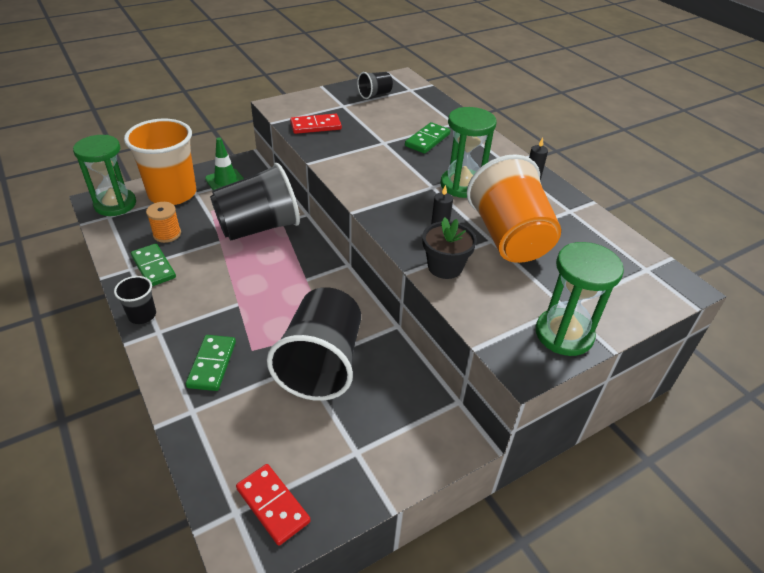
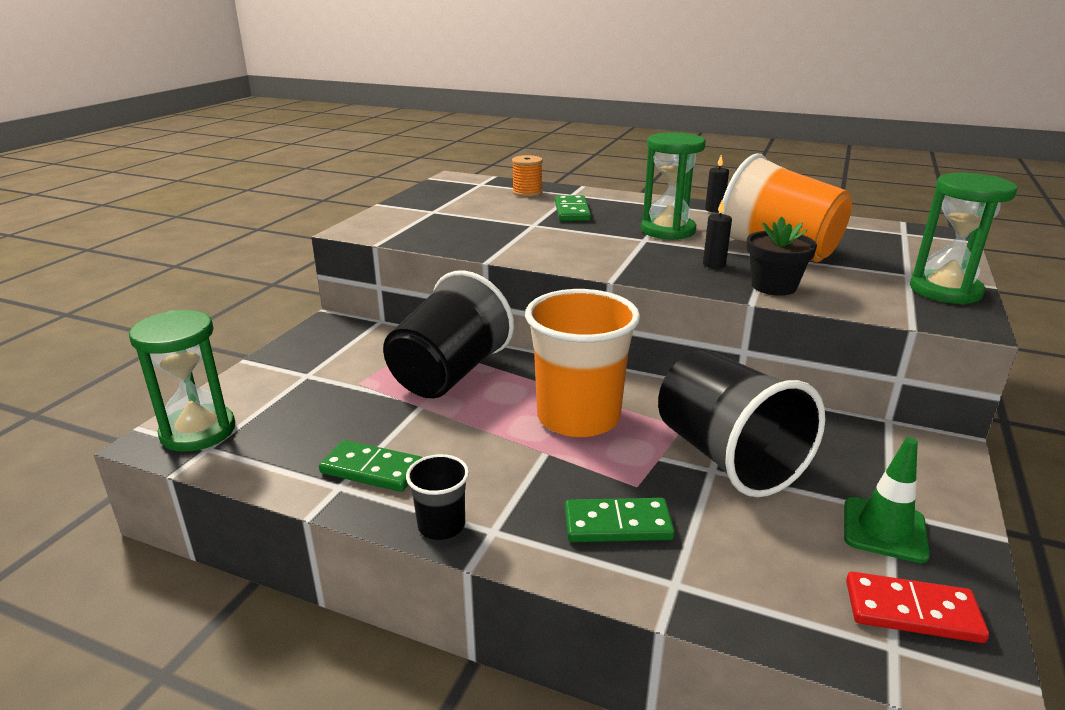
camera: 35 degrees left, 15 degrees down
(167, 234) = (335, 429): orange spool -> orange spool (527, 192)
(172, 193) = (274, 387): orange cup -> orange cup (578, 417)
(212, 364) = (617, 524): green domino -> green domino turned 60 degrees counterclockwise
(226, 181) = (333, 350): green traffic cone -> green traffic cone (884, 530)
(316, 126) = (435, 233): red domino -> none
(375, 94) = (451, 195): black cup -> none

